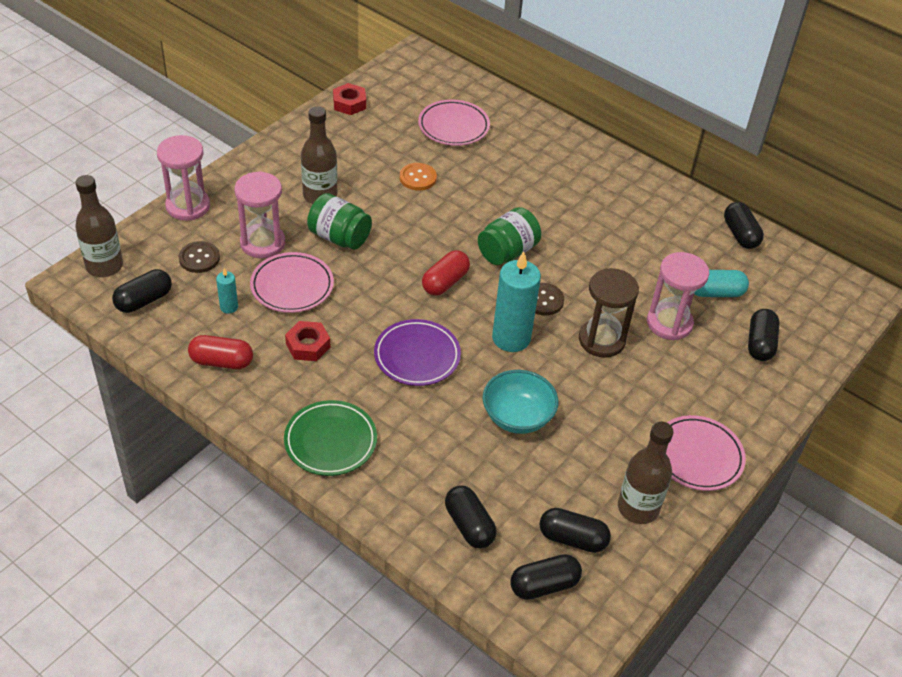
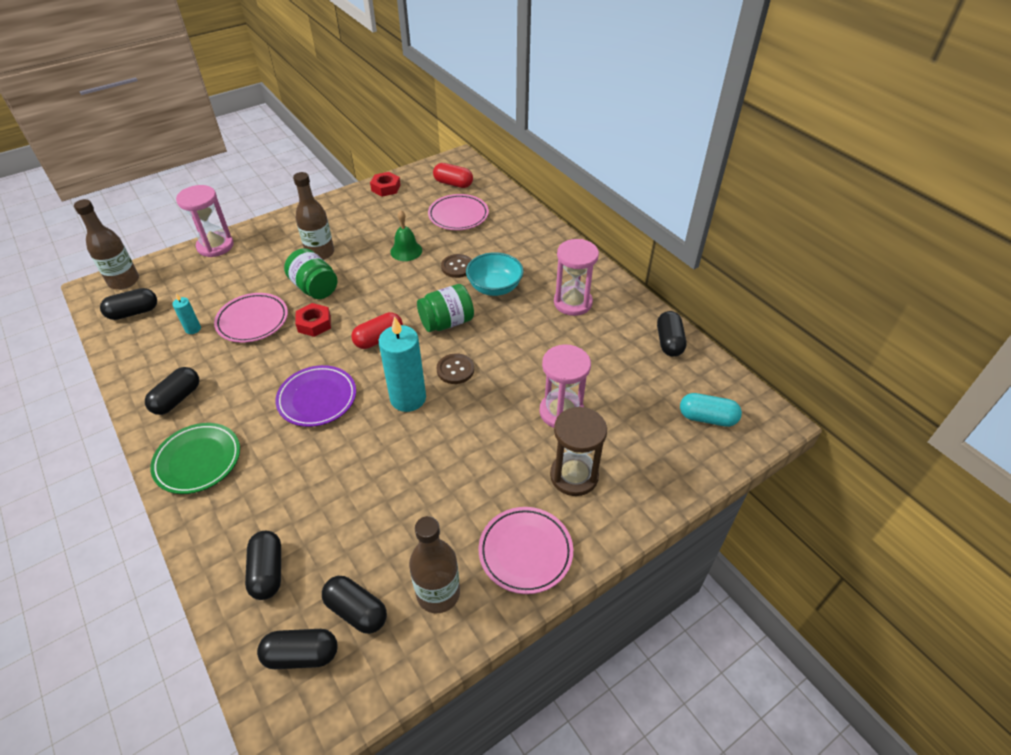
camera: 20 degrees right, 0 degrees up
(199, 258) = (197, 287): brown button -> brown button (457, 267)
(221, 361) = (157, 373): red capsule -> red capsule (453, 184)
(262, 243) = (252, 283): pink hourglass -> pink hourglass (573, 303)
(308, 345) = (233, 372): red nut -> red nut (314, 324)
(418, 178) = (406, 251): orange button -> green bell
(517, 417) = (373, 473): turquoise bowl -> turquoise bowl (494, 287)
(601, 340) = (489, 416): brown hourglass -> brown hourglass (574, 476)
(715, 293) = (620, 391): turquoise capsule -> turquoise capsule (707, 418)
(760, 344) = (642, 449): black capsule -> black capsule (177, 399)

